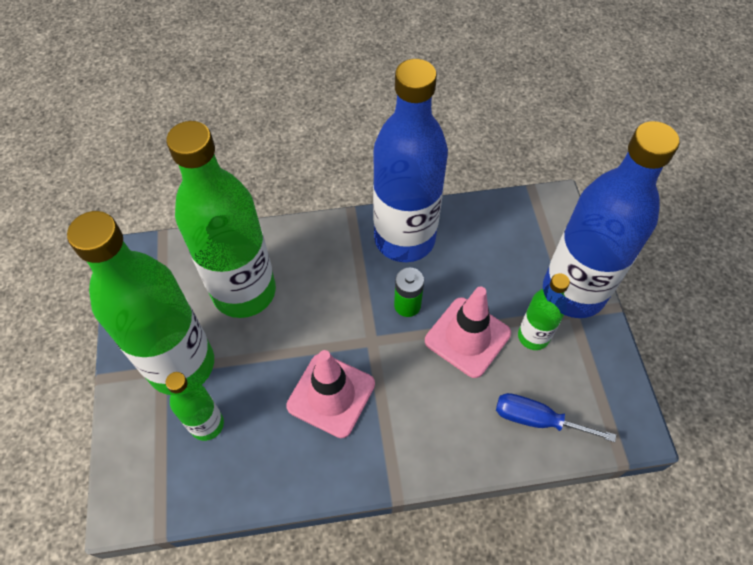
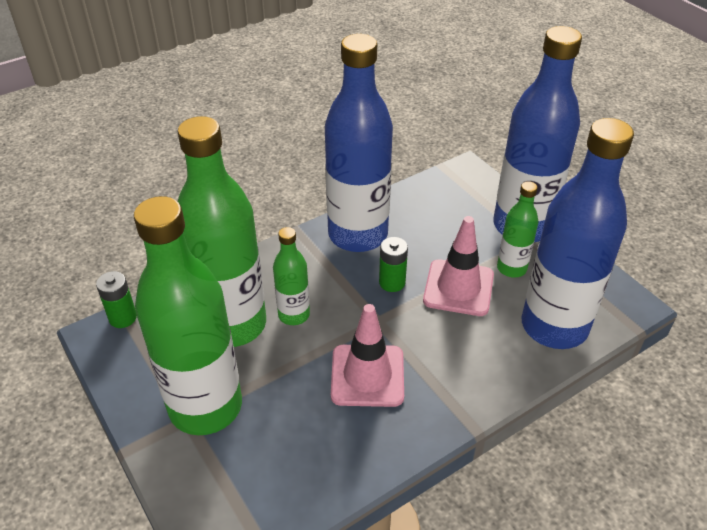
camera: 25 degrees left, 15 degrees down
(159, 247) = (123, 318): none -> green battery
(207, 424) = (262, 446): green bottle -> green bottle (294, 315)
(537, 419) = (554, 326): blue screwdriver -> blue bottle

